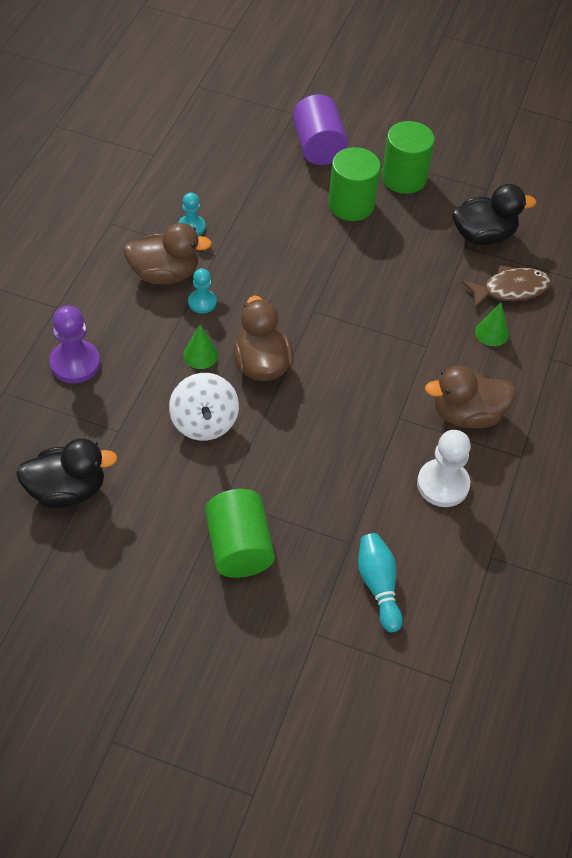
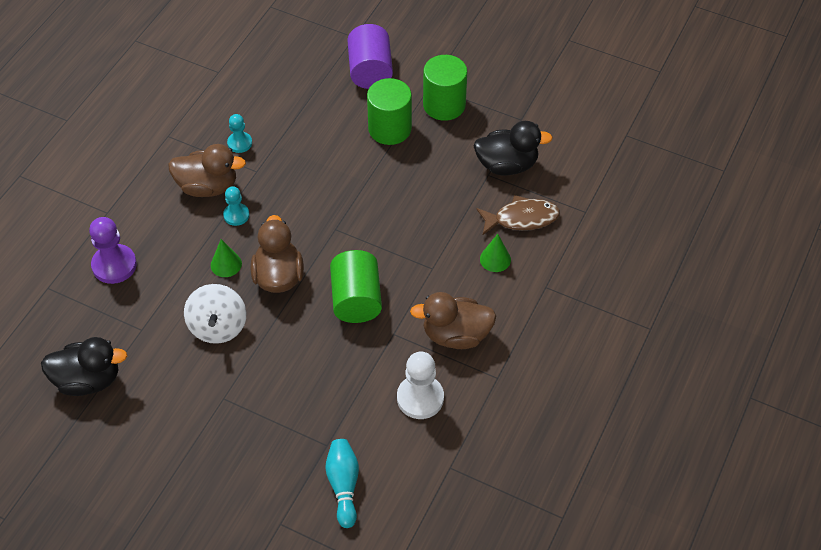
camera: 10 degrees right, 0 degrees up
(239, 547) = (227, 442): green cylinder -> green cylinder (356, 299)

